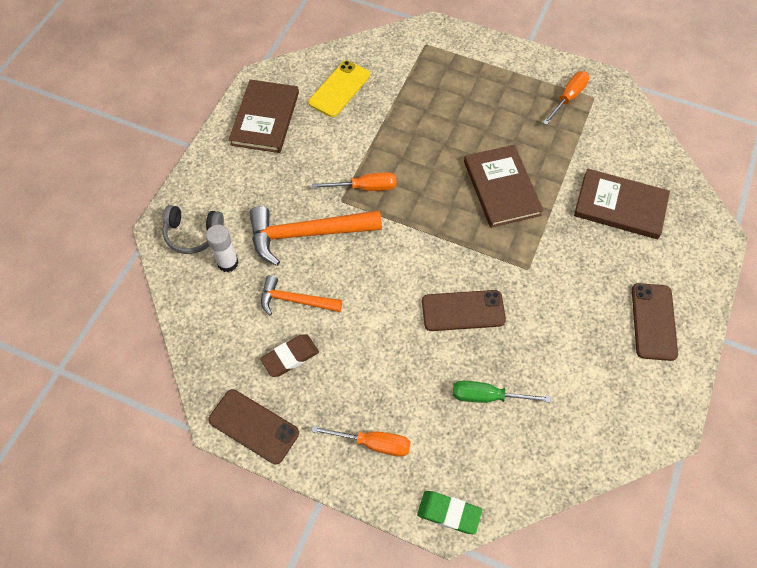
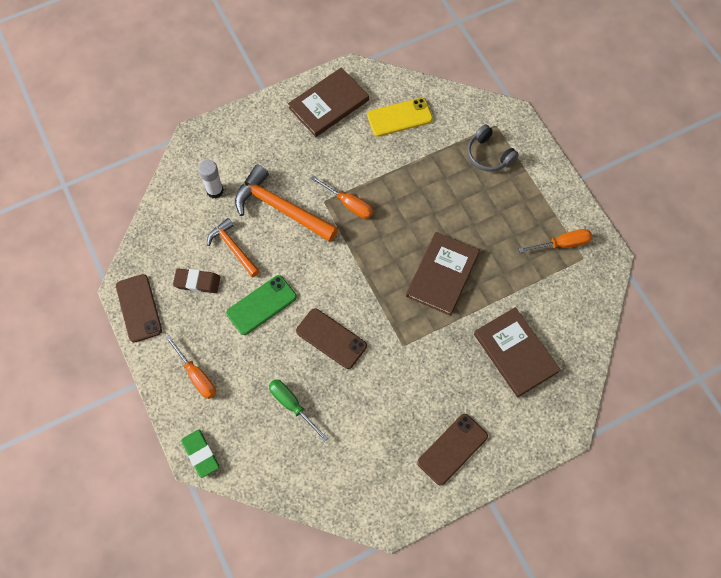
camera: 40 degrees right, 5 degrees up
(193, 234) = (211, 154): grey headphones -> grey headphones (488, 155)
(372, 330) = (261, 305): none -> green phone

